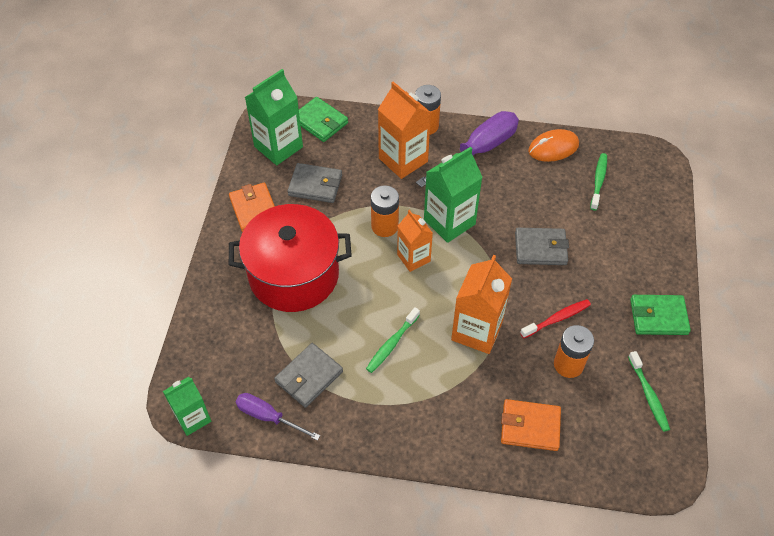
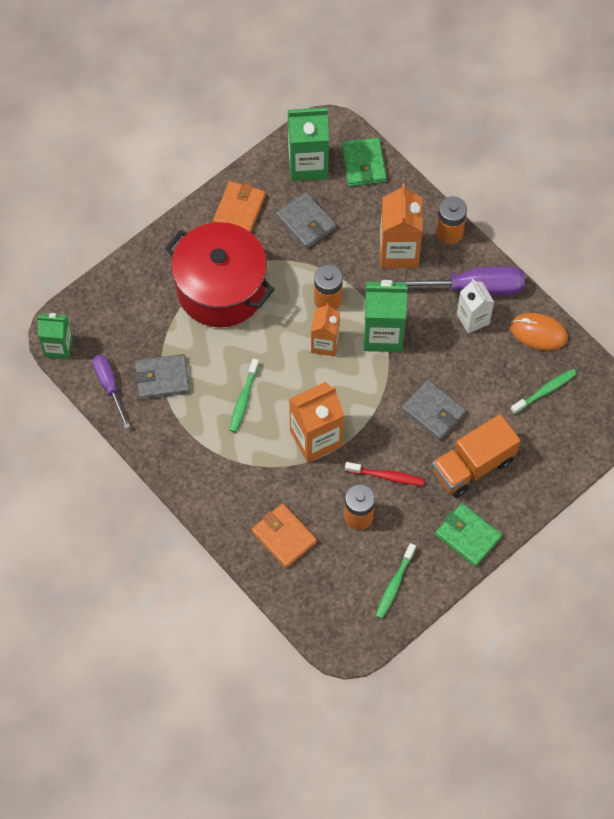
camera: 40 degrees right, 10 degrees up
(391, 344) = (243, 399): green toothbrush -> green toothbrush turned 60 degrees counterclockwise
(501, 169) = (473, 319): none -> white carton
(607, 265) = (473, 466): none -> orange truck

